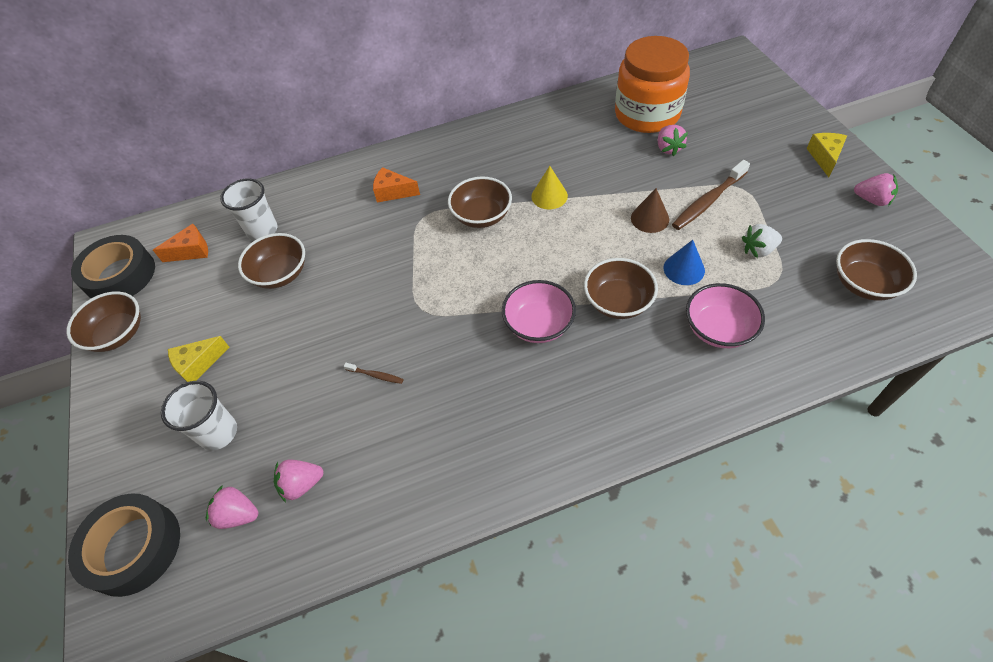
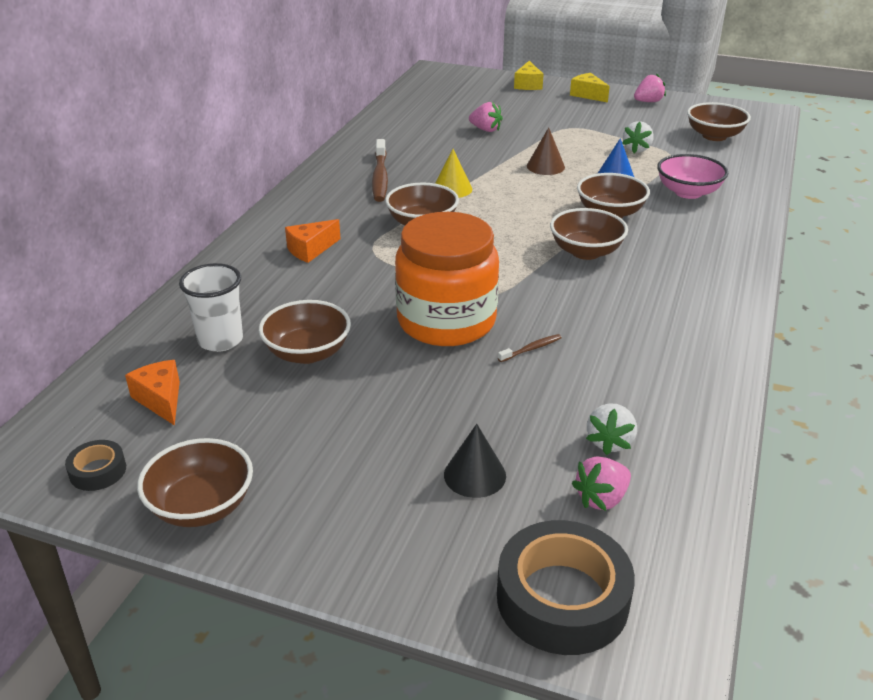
camera: 55 degrees left, 20 degrees down
(120, 275) = (98, 471): black tape -> black tape, size x0.48
(191, 251) = (161, 400): orange cheese -> orange cheese turned 45 degrees counterclockwise
(198, 364) = (353, 456): yellow cheese -> yellow cheese (528, 85)
(218, 433) = (474, 475): white cup -> black cone
(302, 484) = (610, 442): pink strawberry -> white strawberry
(538, 324) = (586, 252): pink bowl -> brown bowl
(647, 114) = (434, 120): orange jar -> orange jar (446, 321)
(708, 201) = (563, 142): brown toothbrush -> brown toothbrush (380, 177)

